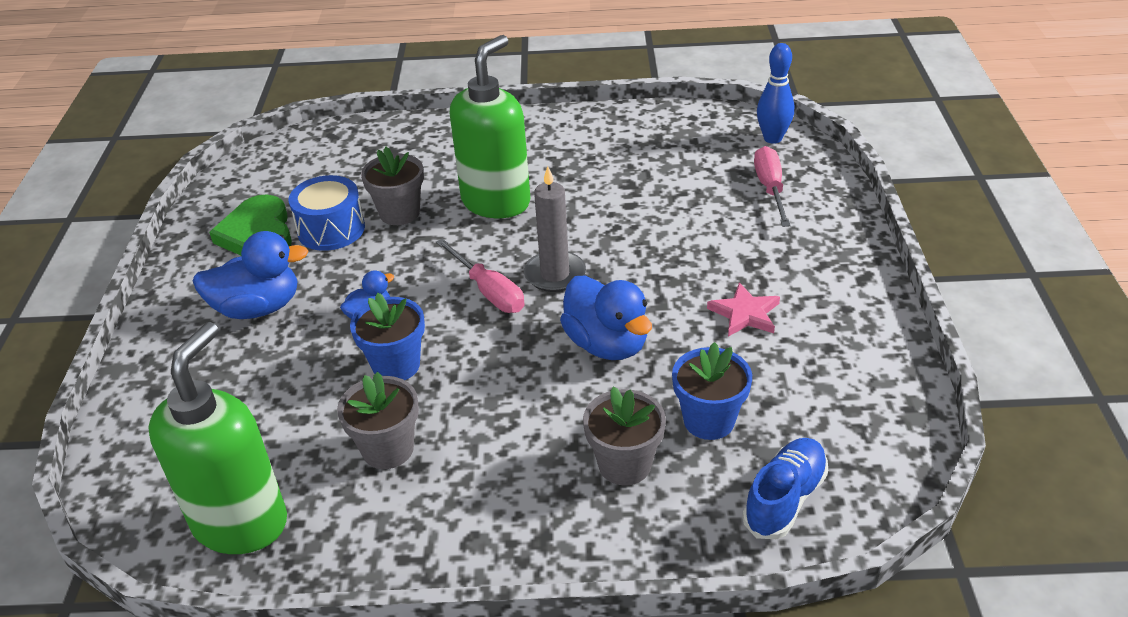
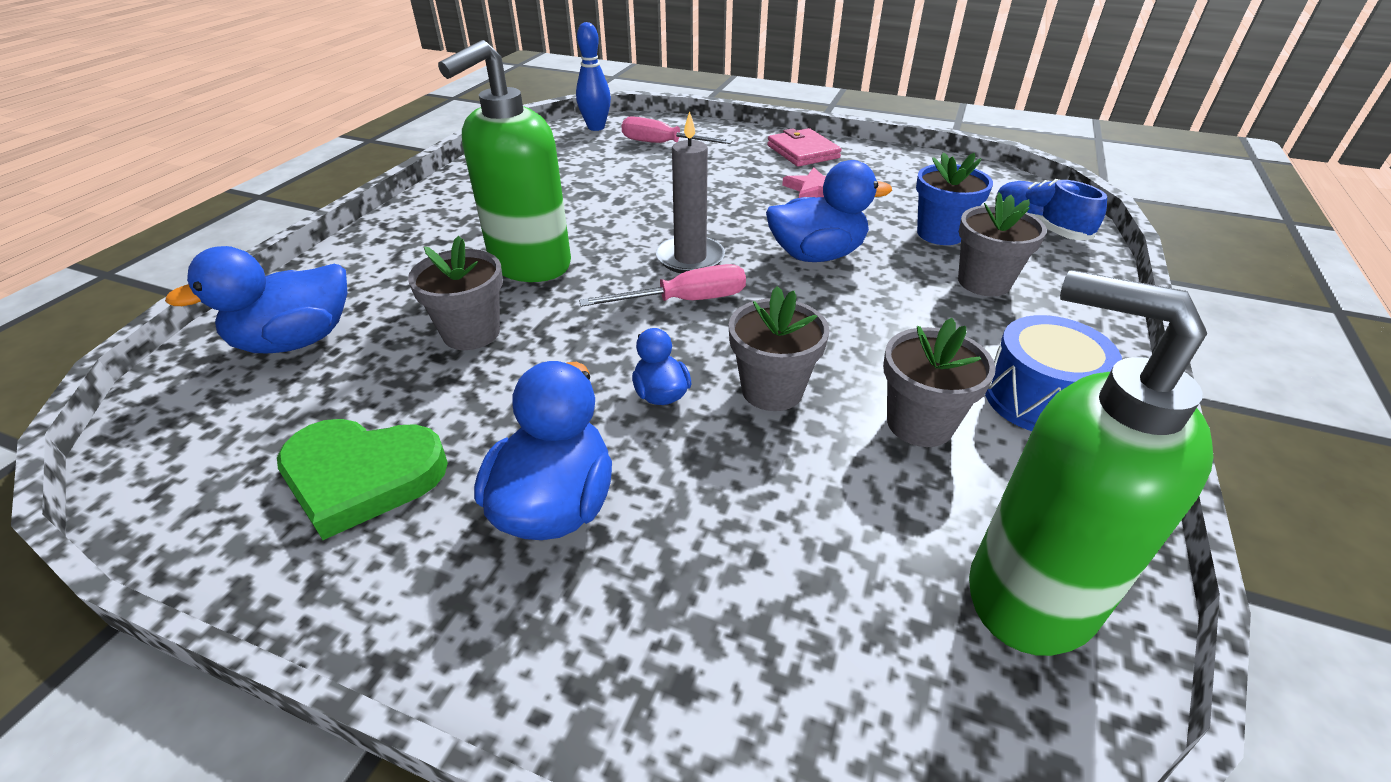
camera: 70 degrees left, 0 degrees up
(331, 229) = (440, 397): blue drum -> blue drum (1038, 399)
(360, 155) = (296, 341): none -> blue duck
(396, 365) = (772, 390): blue flower pot -> grey flower pot
(496, 202) = (529, 265): green soap dispenser -> green soap dispenser turned 105 degrees counterclockwise
(837, 283) = (803, 152): none -> pink wallet

